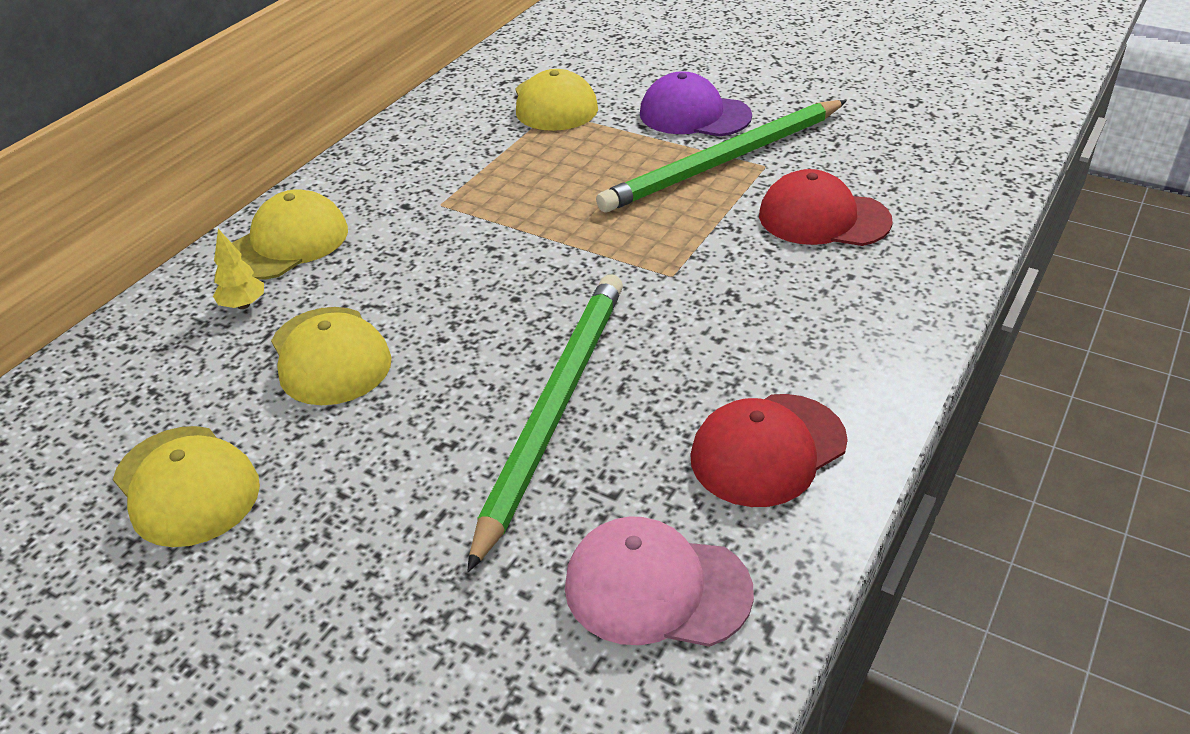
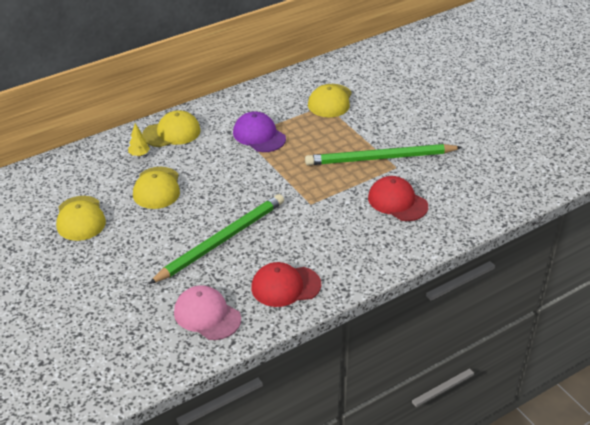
camera: 25 degrees right, 0 degrees up
(694, 115) = (388, 129): purple cap -> purple cap (259, 135)

